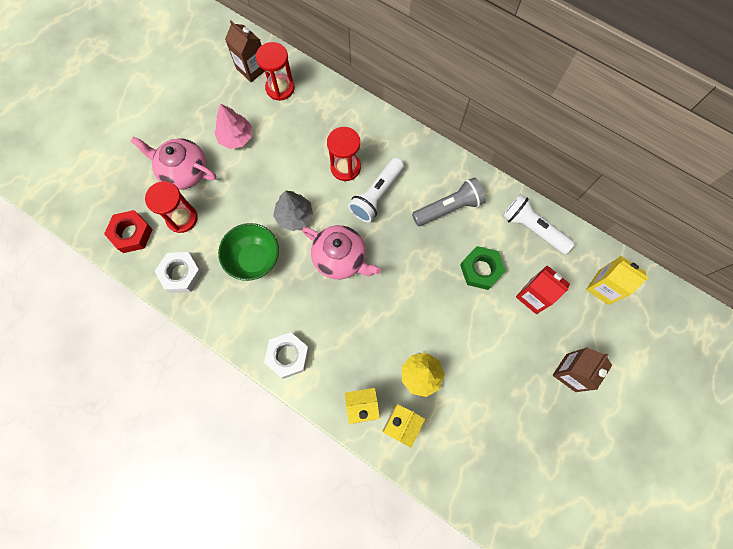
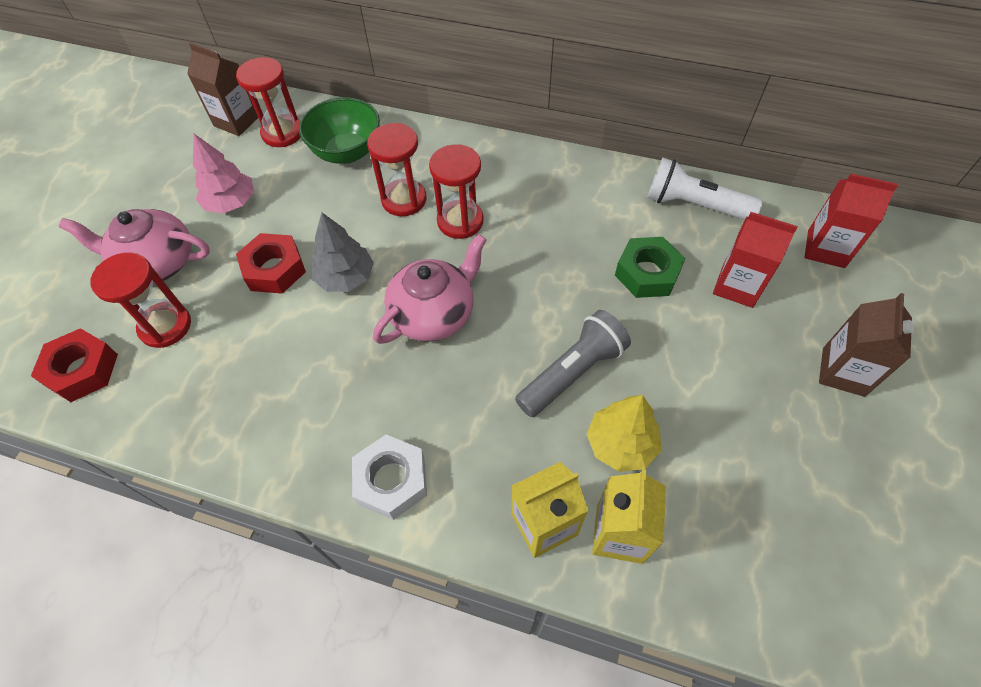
camera: 15 degrees left, 15 degrees down
(181, 274) = (178, 406): white nut -> none
(253, 197) = (274, 269): none -> red nut
(254, 259) = (296, 352): green bowl -> green bowl (347, 152)
(340, 258) = (434, 314): pink teapot -> pink teapot turned 60 degrees counterclockwise
(376, 195) = (460, 221): white flashlight -> red hourglass
(449, 208) = (569, 211): grey flashlight -> grey flashlight (572, 373)
(603, 287) = (826, 249): yellow carton -> red carton

